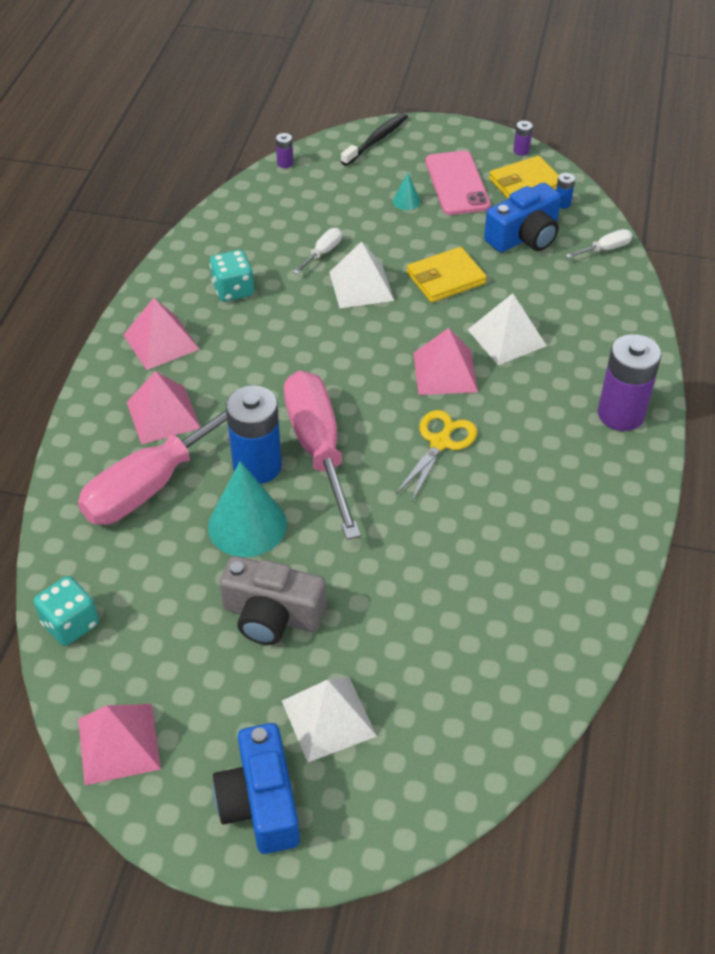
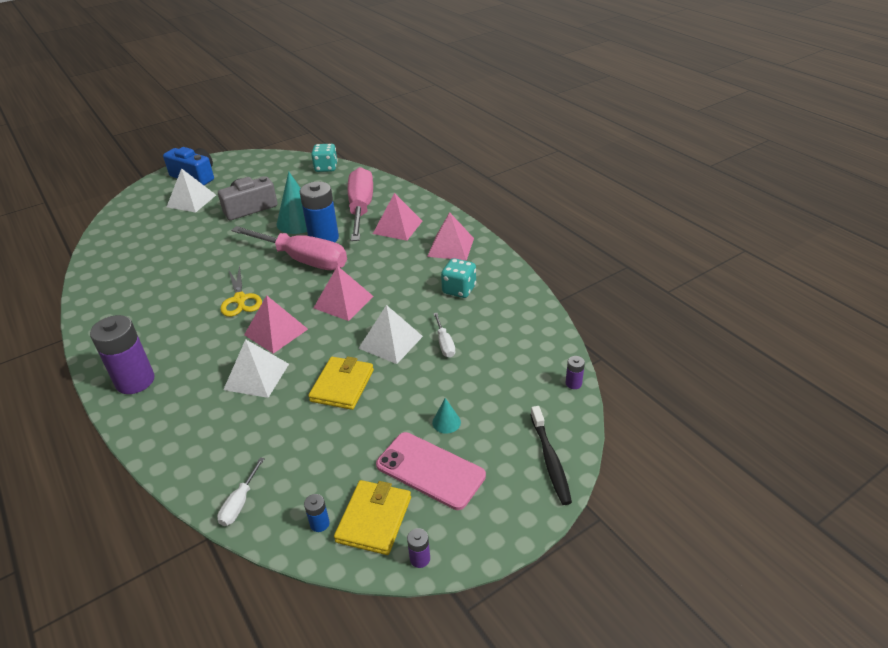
camera: 135 degrees right, 10 degrees down
(119, 743) = (264, 161): pink pyramid -> pink pyramid (343, 302)
(524, 236) = (320, 462): blue camera -> none

